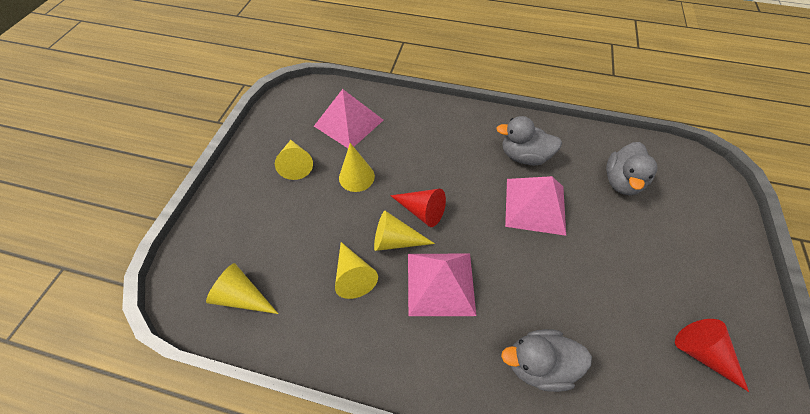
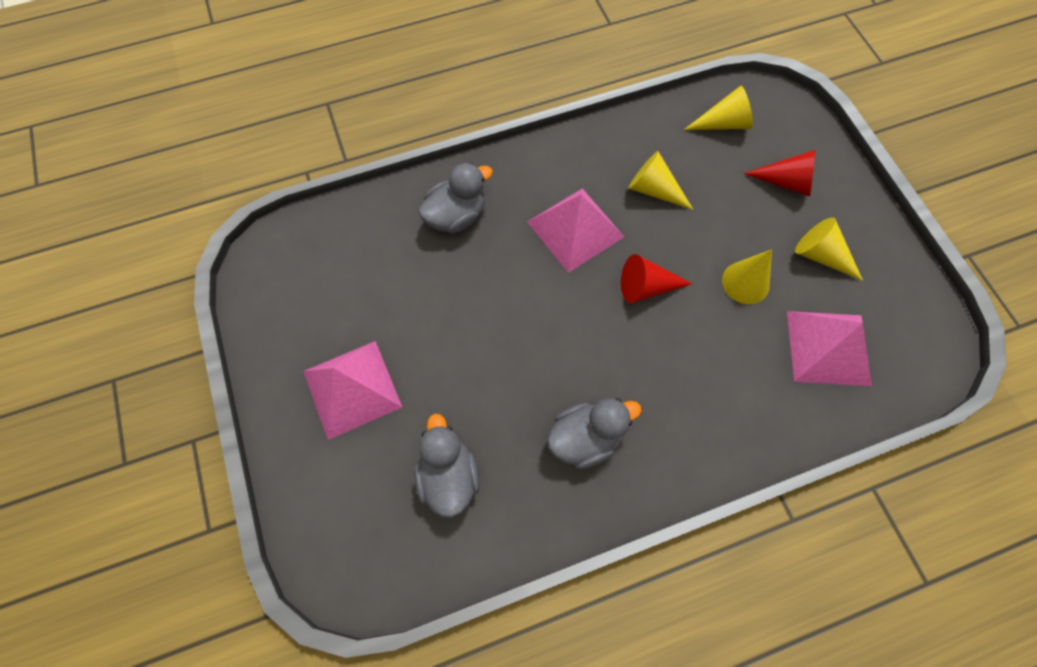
camera: 145 degrees right, 10 degrees up
(395, 240) = (646, 242): yellow cone -> none
(535, 205) = (534, 370): pink pyramid -> pink pyramid (352, 389)
(701, 353) = (319, 306): red cone -> red cone (786, 182)

